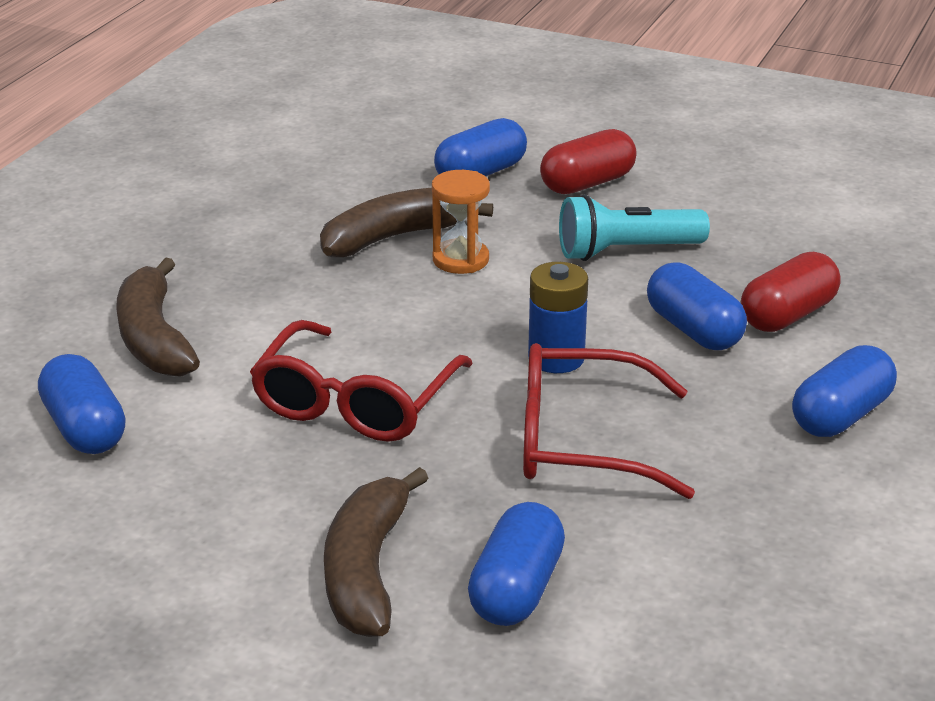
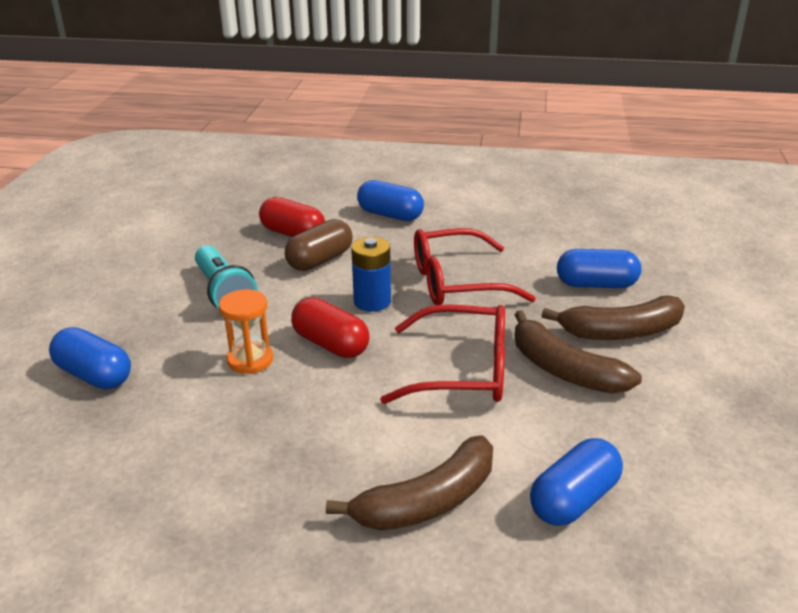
camera: 105 degrees left, 0 degrees up
(394, 237) = (218, 400): brown banana -> brown banana (564, 370)
(581, 442) = (457, 282): red glasses -> red glasses turned 90 degrees clockwise
(587, 183) = (115, 320): red capsule -> red capsule (330, 344)
(693, 330) = (320, 260): blue capsule -> brown capsule

